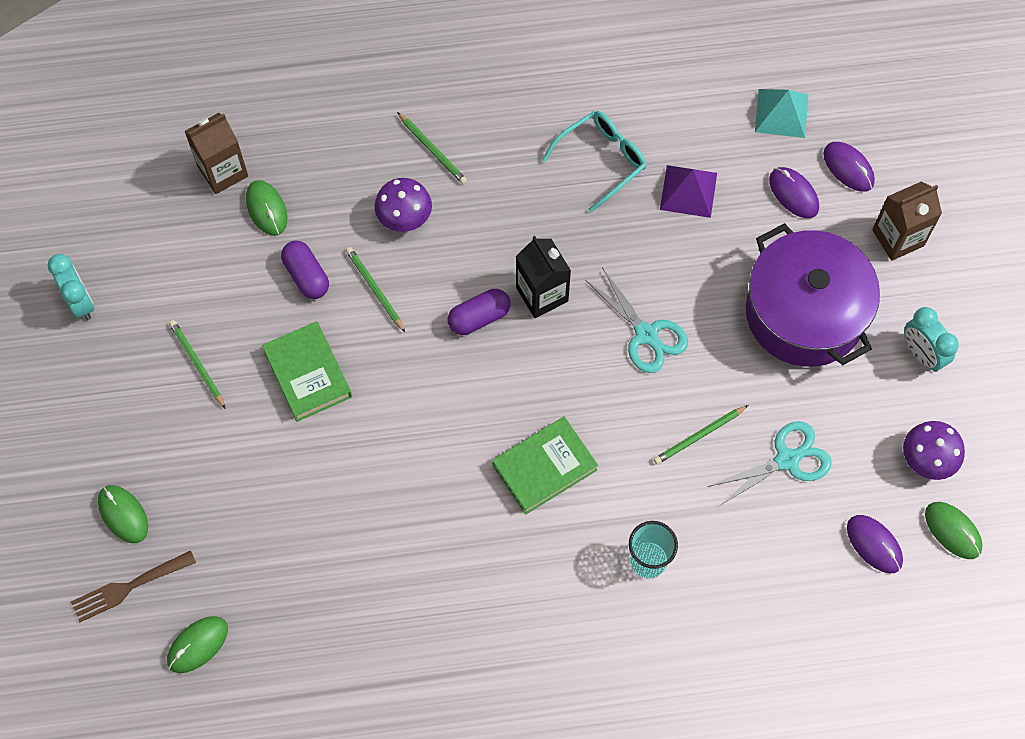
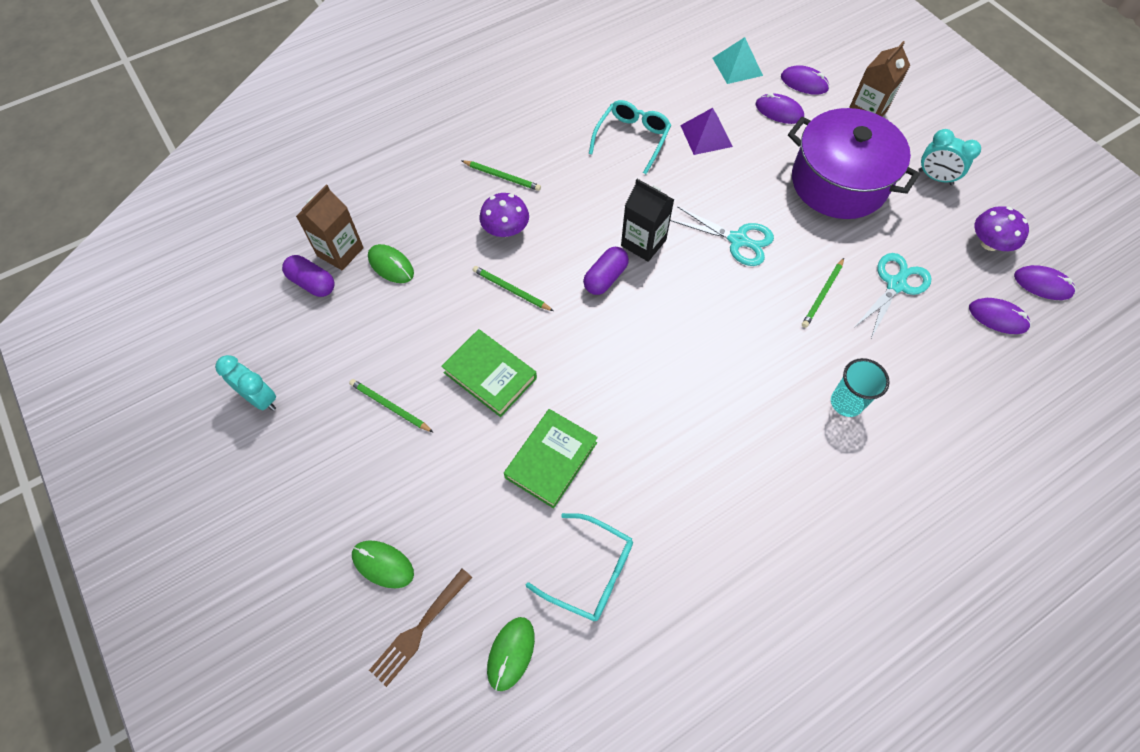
camera: 25 degrees left, 5 degrees down
(304, 608) = (591, 572): none -> turquoise glasses
(306, 276) = (449, 301): purple capsule -> purple capsule (312, 283)
(544, 467) = (722, 367): green book -> green book (551, 460)
(953, 531) = (1042, 284): green mouse -> purple mouse

